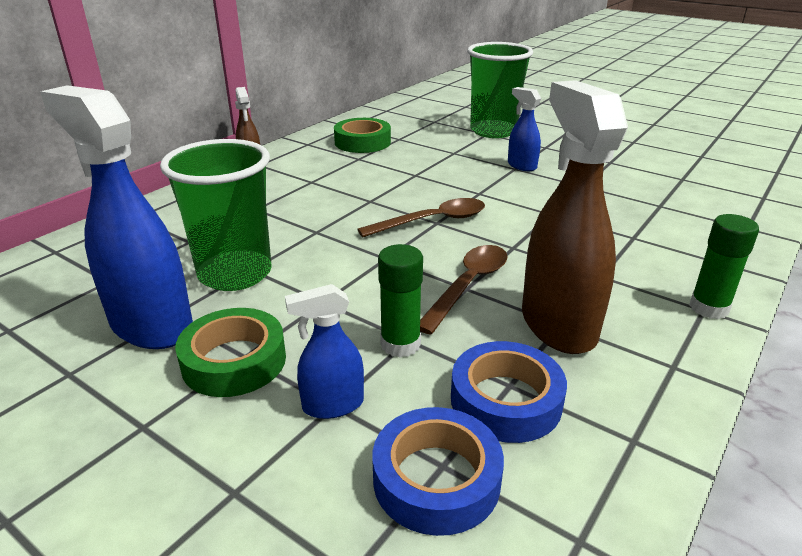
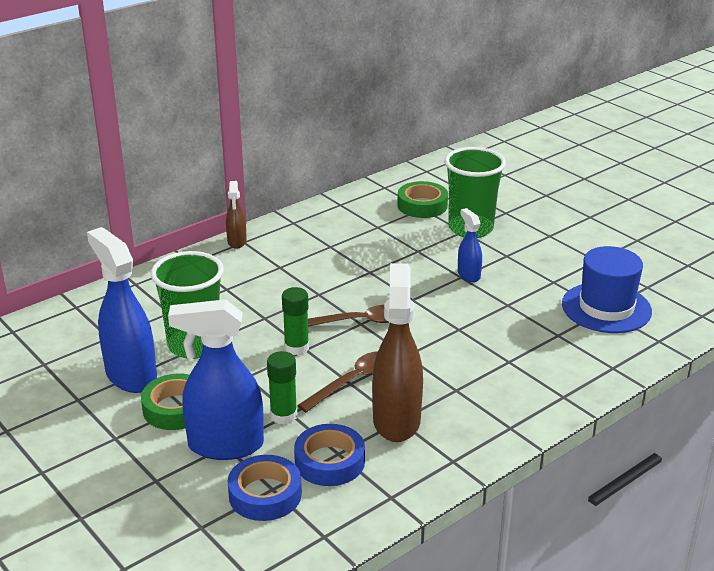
camera: 15 degrees right, 0 degrees up
(332, 405) = (225, 445): blue spray bottle -> blue spray bottle, size x1.97
(362, 142) = (342, 227): green tape -> green tape (422, 205)
(683, 176) = (606, 308): none -> blue hat
(709, 308) = (514, 427): green glue stick -> green glue stick (296, 348)

